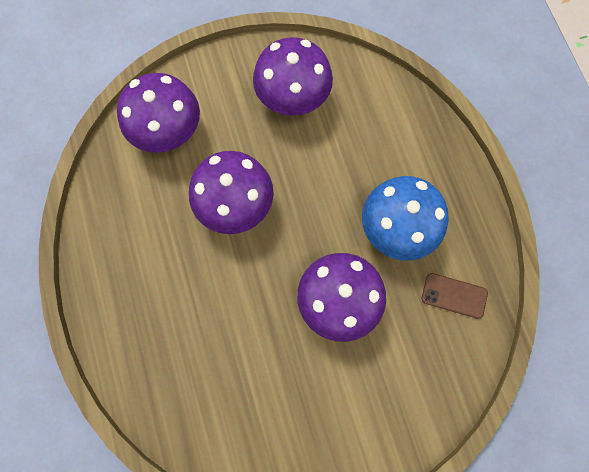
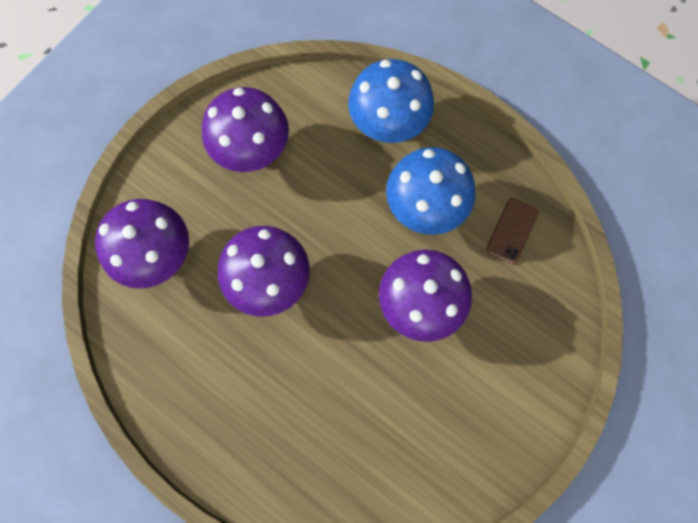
camera: 35 degrees left, 0 degrees up
(413, 146) = (388, 124): none -> blue mushroom
(454, 295) = (512, 231): brown phone -> brown phone turned 45 degrees counterclockwise

